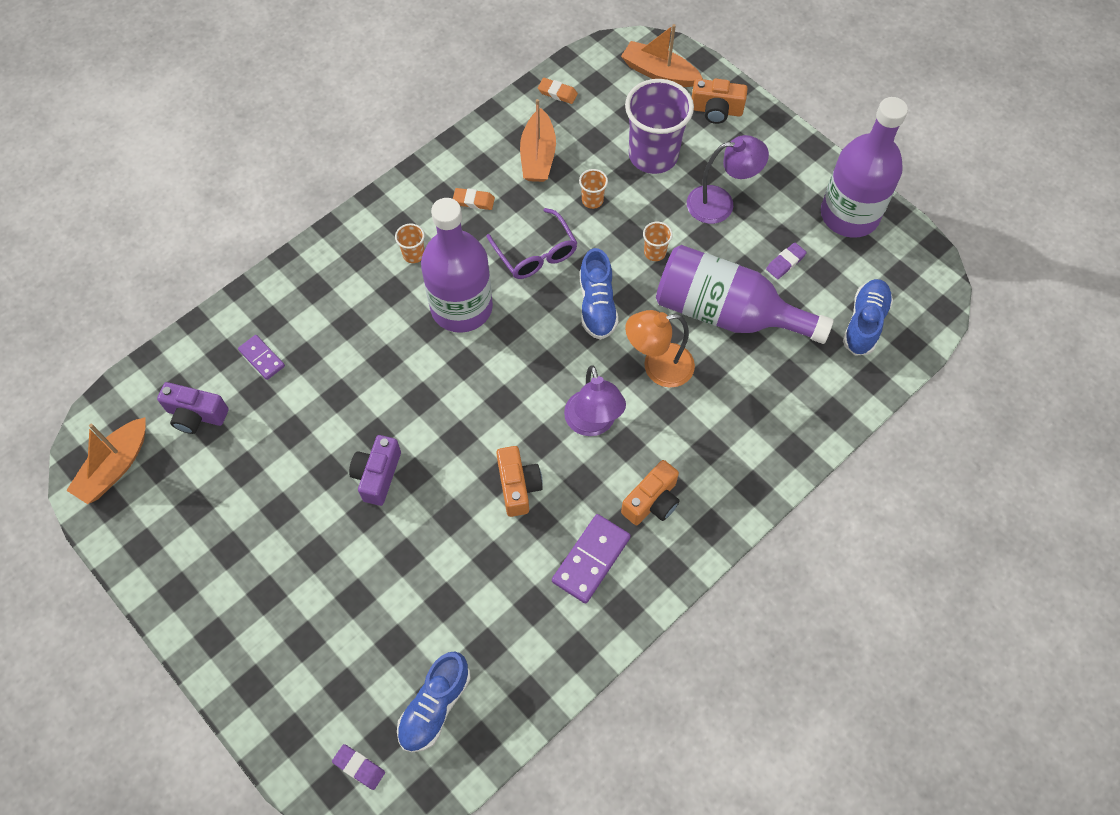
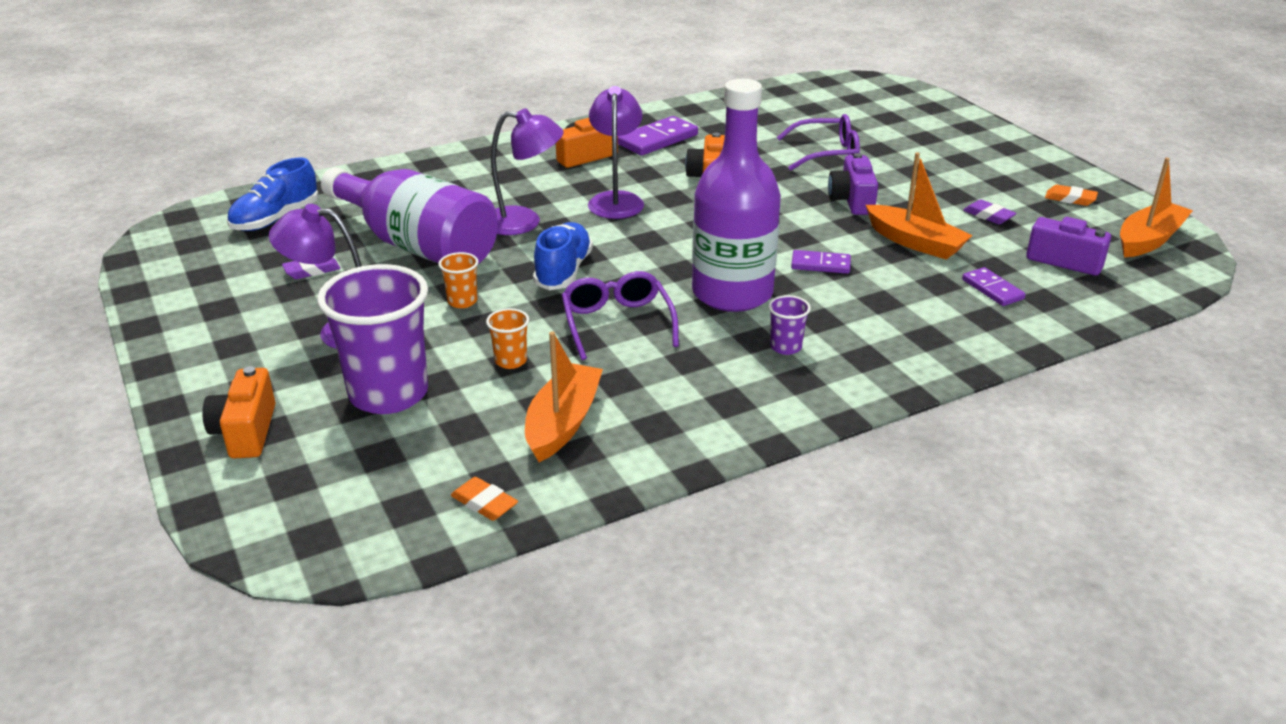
camera: 165 degrees left, 30 degrees down
(359, 767) = (877, 92): purple eraser -> purple eraser (988, 216)
(377, 475) = (852, 200): purple camera -> purple camera turned 150 degrees clockwise
(398, 361) = (820, 264): none -> purple domino
(408, 570) = (827, 154): none -> purple glasses
(413, 254) = (786, 347): orange cup -> purple cup
(435, 706) = (813, 104): blue shoe -> none
(473, 201) = (683, 387): orange eraser -> orange eraser (1070, 199)
(658, 367) = (524, 222): orange lamp -> purple lamp
(659, 73) = (289, 501): orange boat -> orange boat (915, 242)
(716, 110) = (246, 432): orange camera -> orange camera turned 120 degrees counterclockwise
(849, 215) = (189, 296): purple bottle -> none

